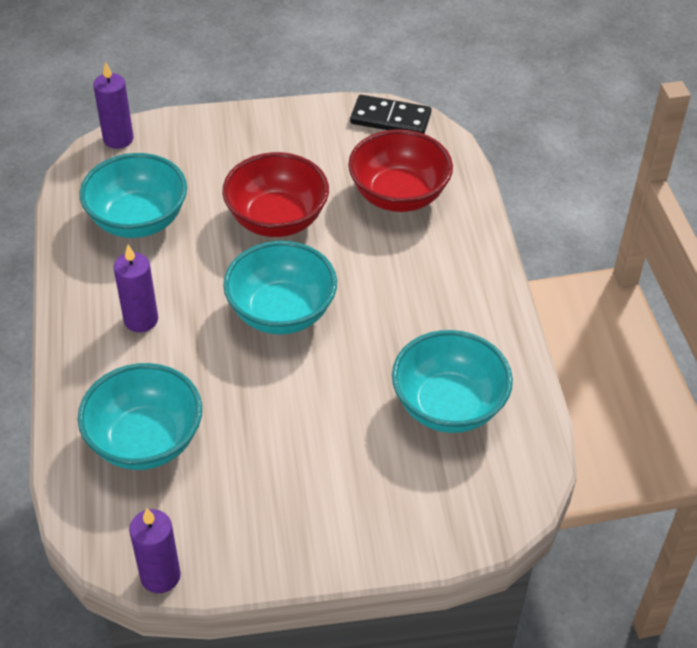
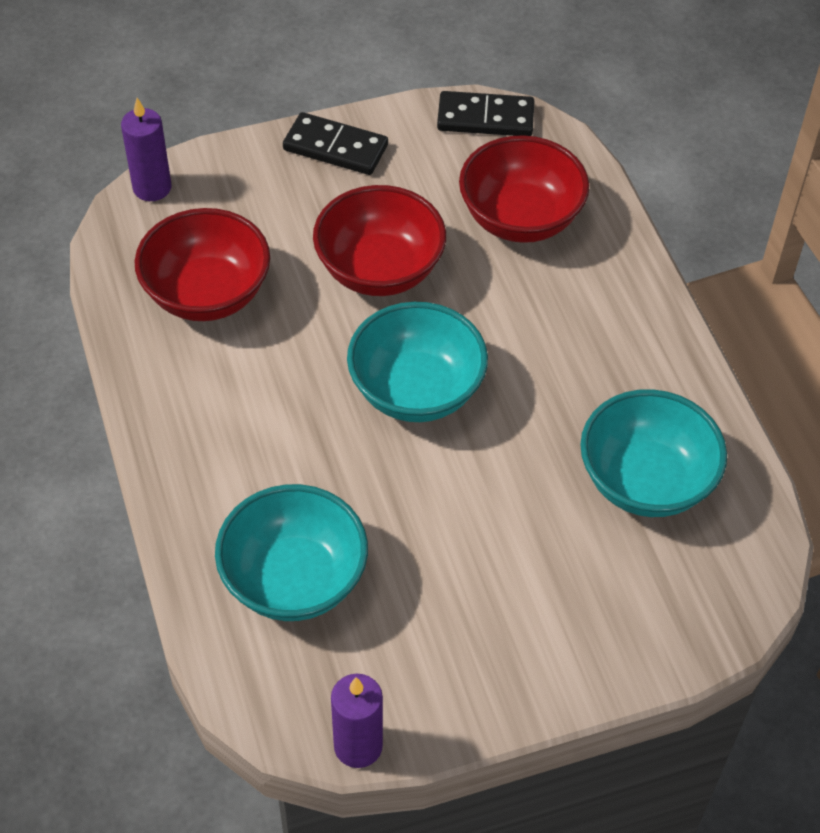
camera: 10 degrees left, 5 degrees up
(138, 220) = (207, 294): turquoise bowl -> red bowl
(141, 320) = (246, 424): purple candle -> none
(267, 126) = (335, 147): none -> black domino

